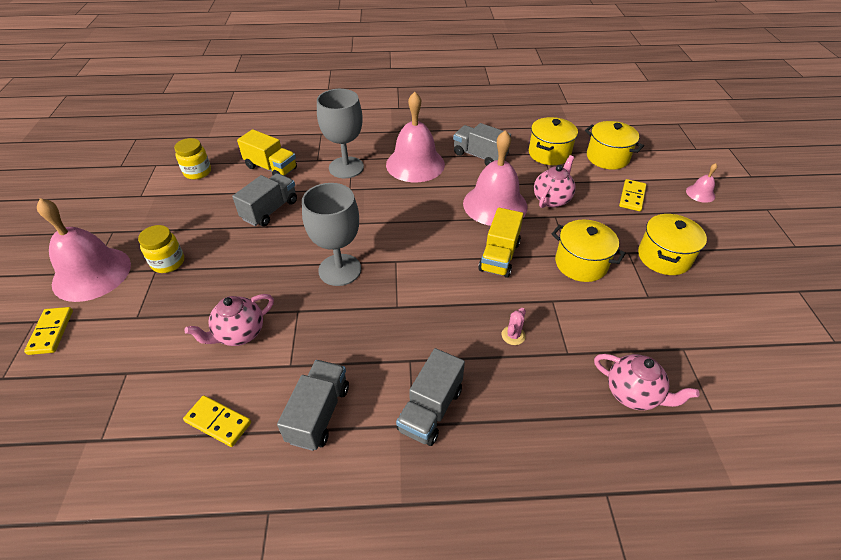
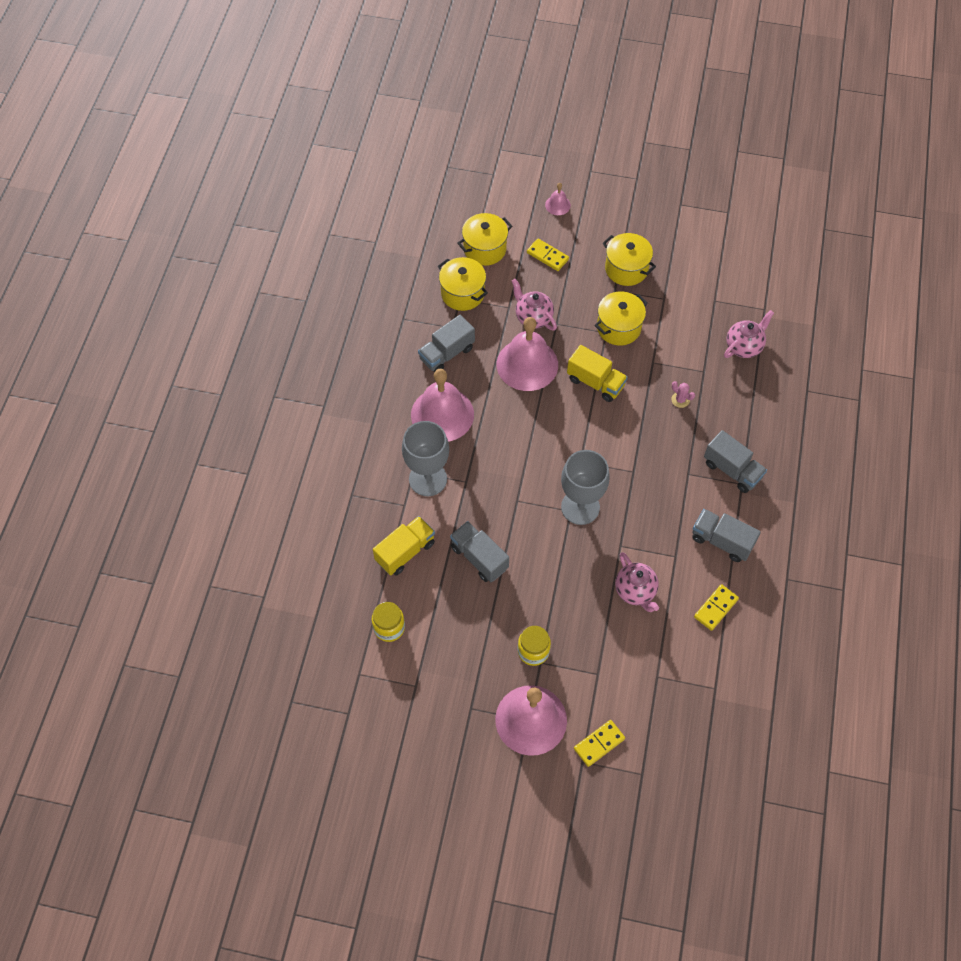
camera: 75 degrees left, 15 degrees up
(51, 332) = (599, 744): yellow domino -> yellow domino turned 45 degrees counterclockwise

